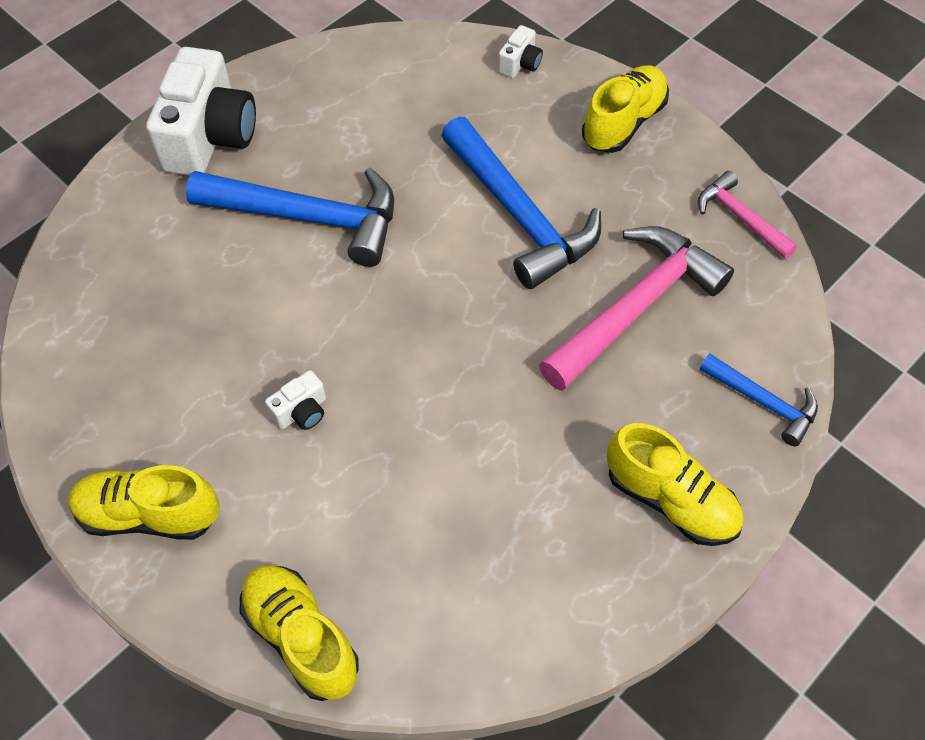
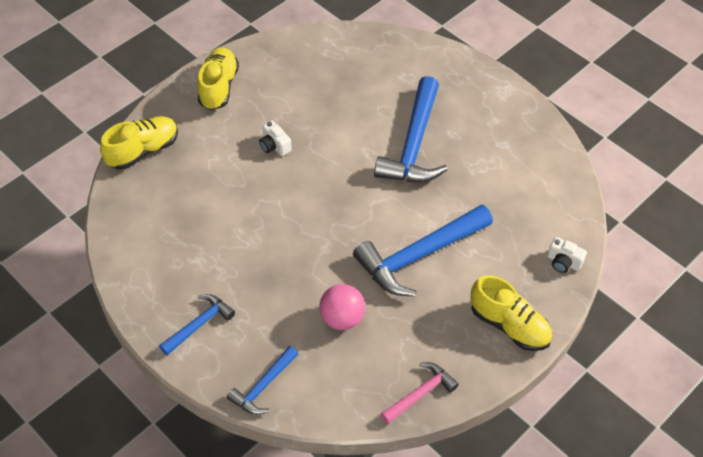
camera: 90 degrees right, 5 degrees down
(210, 137) = (477, 93): white camera -> none
(635, 307) = (342, 318): pink hammer -> pink ball
(670, 500) = (199, 324): yellow shoe -> blue hammer

